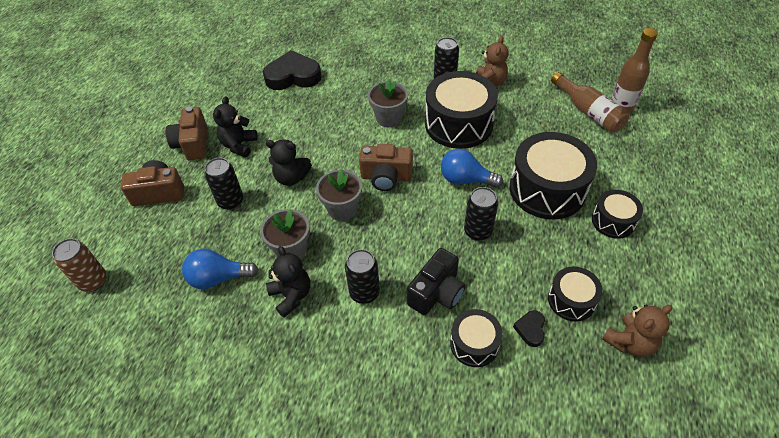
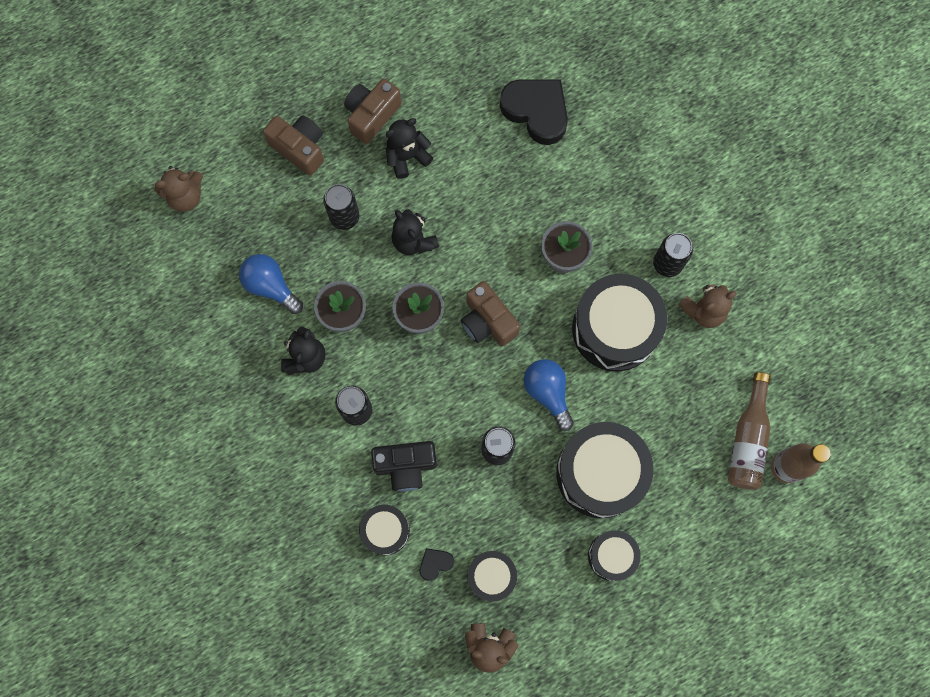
camera: 45 degrees right, 25 degrees up
(93, 281) = (185, 196): brown can -> brown teddy bear

